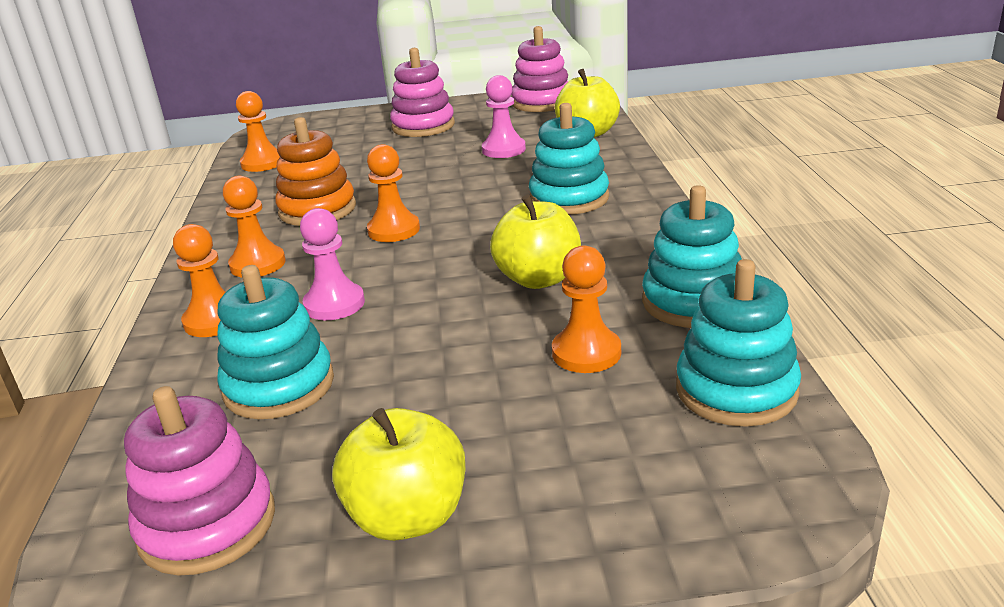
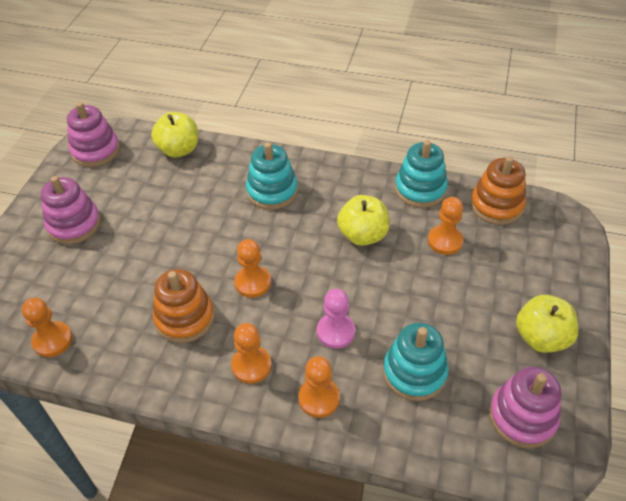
camera: 70 degrees left, 20 degrees up
(503, 150) = (167, 196): pink pawn -> none
(736, 390) = (496, 205): turquoise stacking toy -> orange stacking toy

